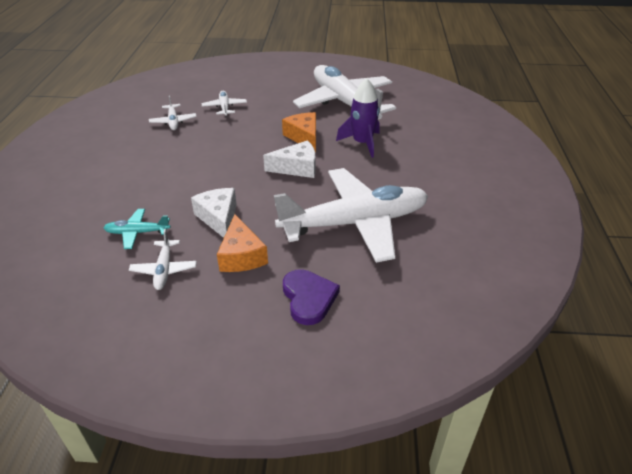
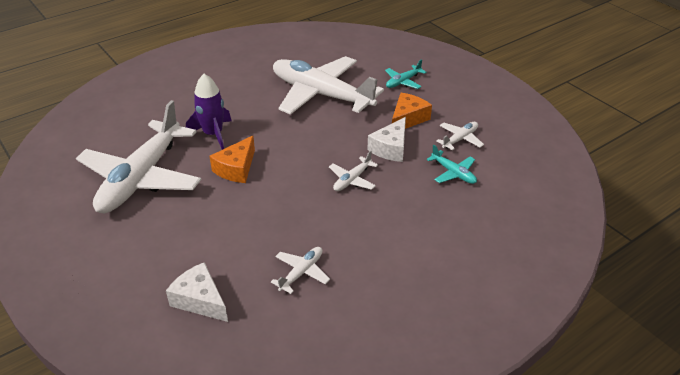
camera: 130 degrees left, 0 degrees up
(224, 107) = (232, 255): white plane -> white plane (352, 180)
(297, 168) = (288, 147): white cheese -> white cheese (200, 300)
(308, 298) = (403, 82): purple heart -> turquoise plane

